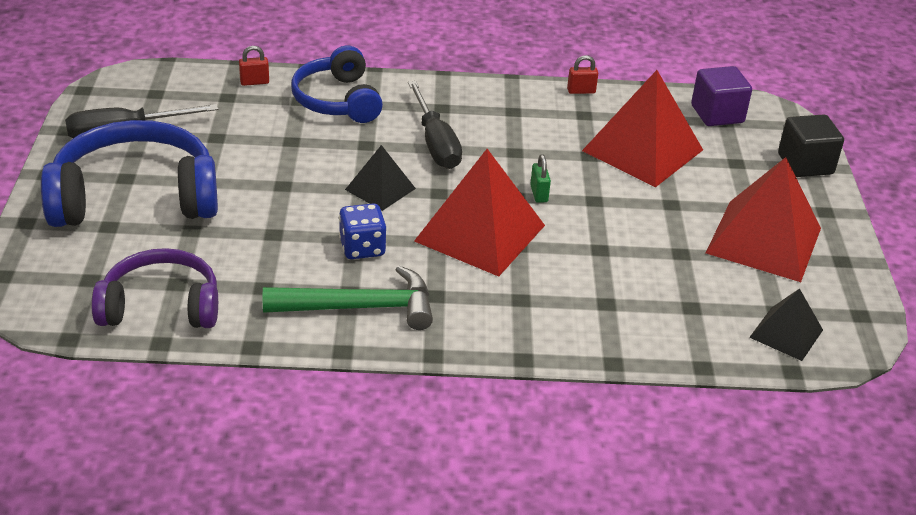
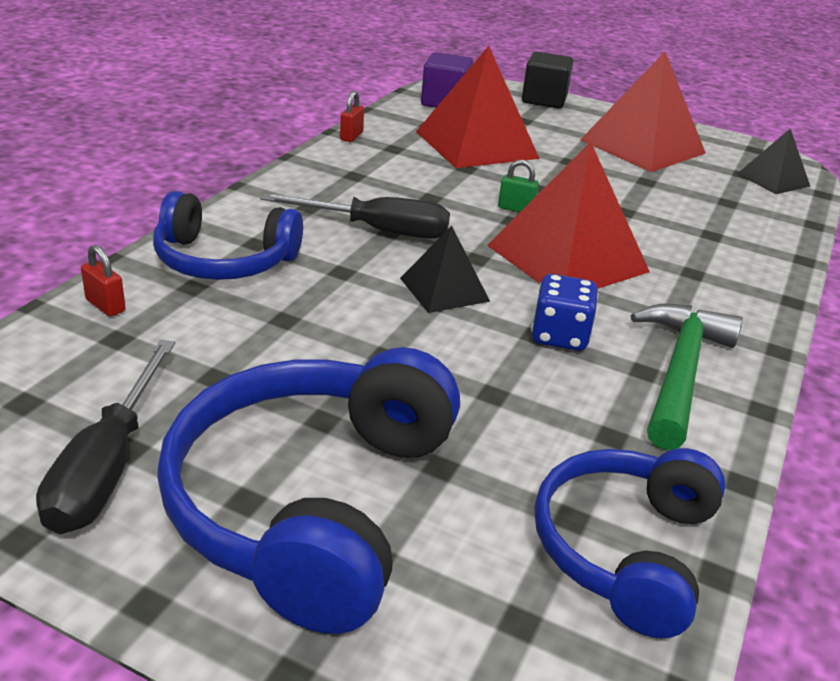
camera: 65 degrees left, 5 degrees down
(161, 306) = (625, 549): purple headphones -> blue headphones
(254, 82) = (105, 306): red padlock -> red padlock turned 60 degrees counterclockwise

